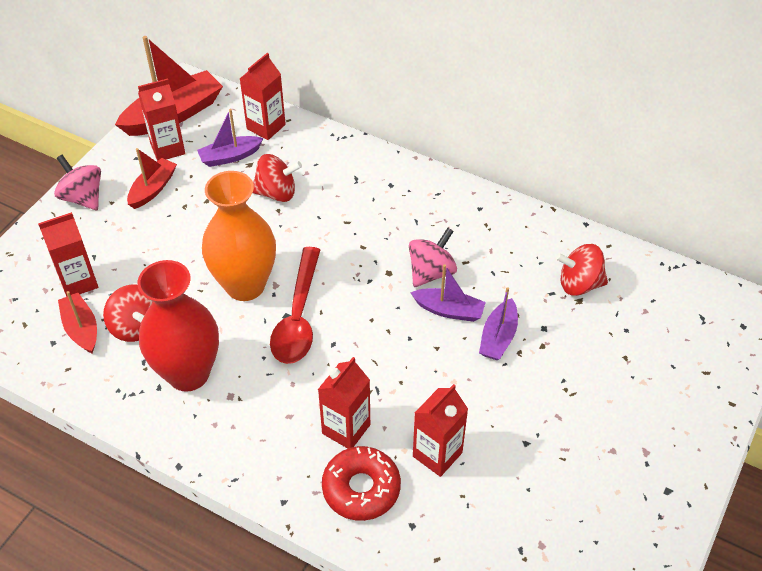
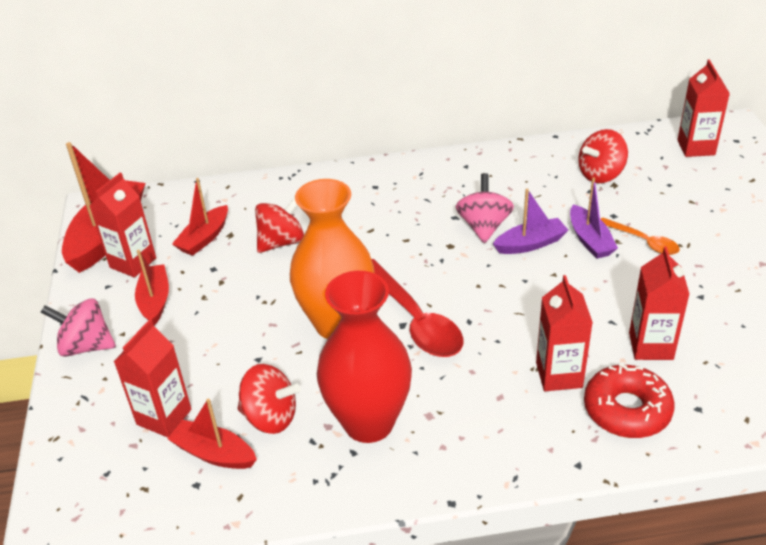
camera: 35 degrees left, 10 degrees down
(230, 156) = (204, 238): purple boat -> red boat
(266, 127) = (212, 201): red carton -> red carton (696, 147)
(539, 367) = (643, 242): none -> orange spoon

